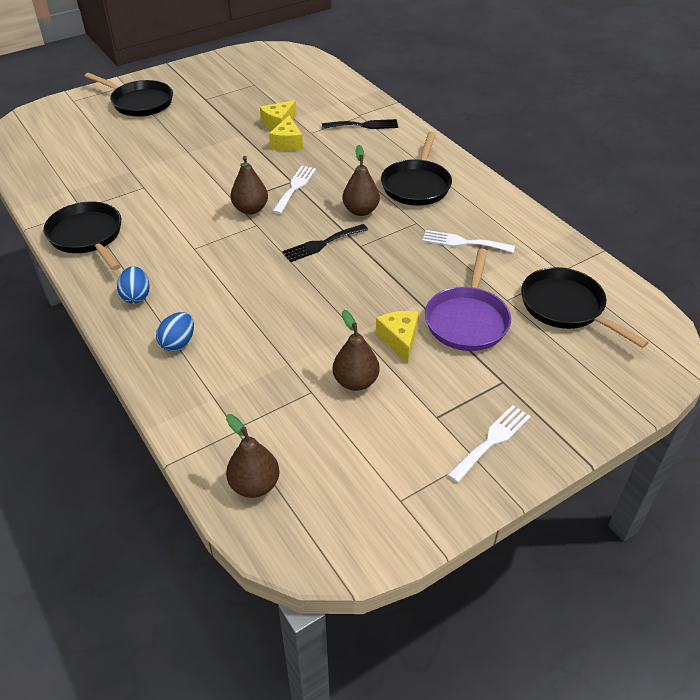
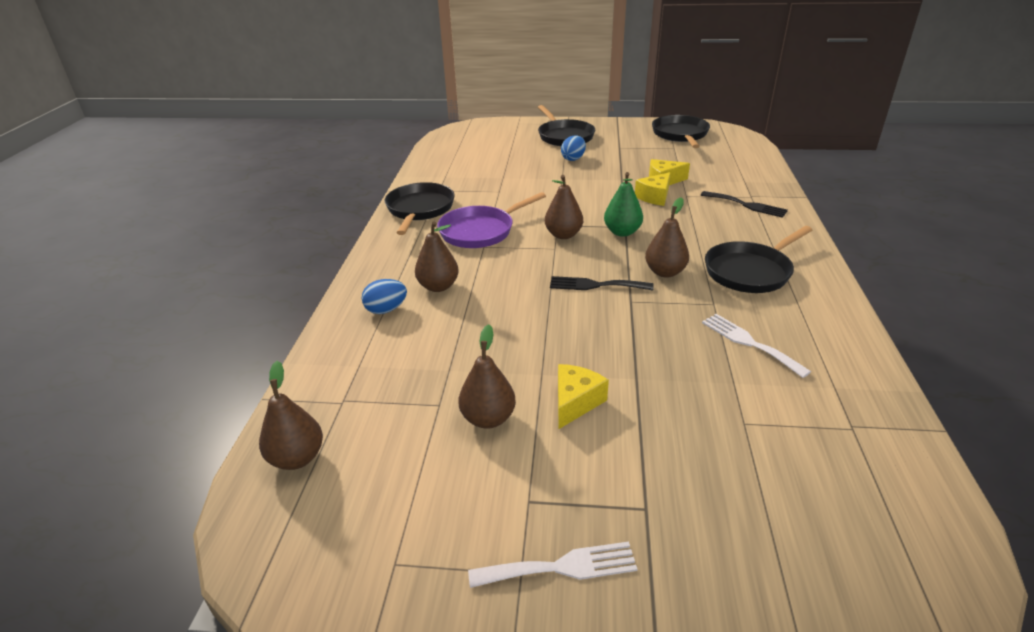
camera: 40 degrees right, 10 degrees down
(136, 296) = (400, 263): blue egg -> blue egg (573, 159)
(198, 302) = (438, 286): none -> brown pear
(295, 187) = (622, 232): white fork -> green pear
(467, 320) = (672, 420): purple pan -> purple pan (480, 231)
(566, 307) = (818, 469): black pan -> black pan (680, 135)

